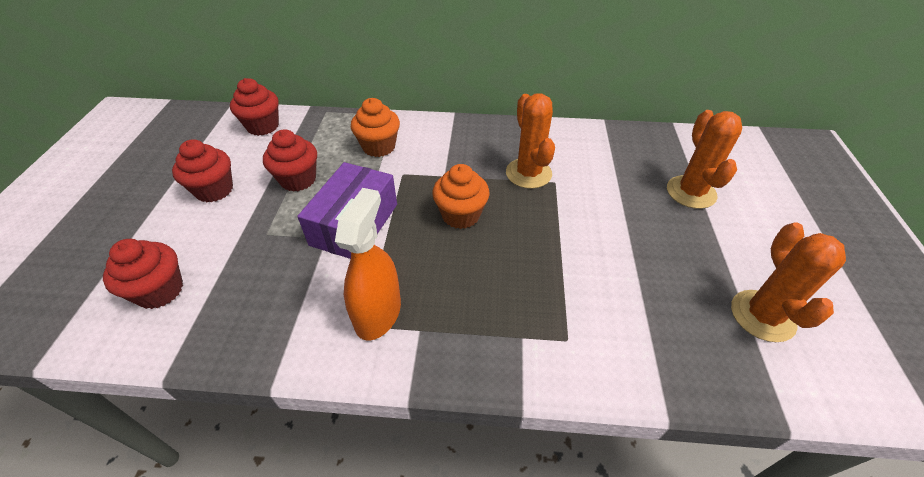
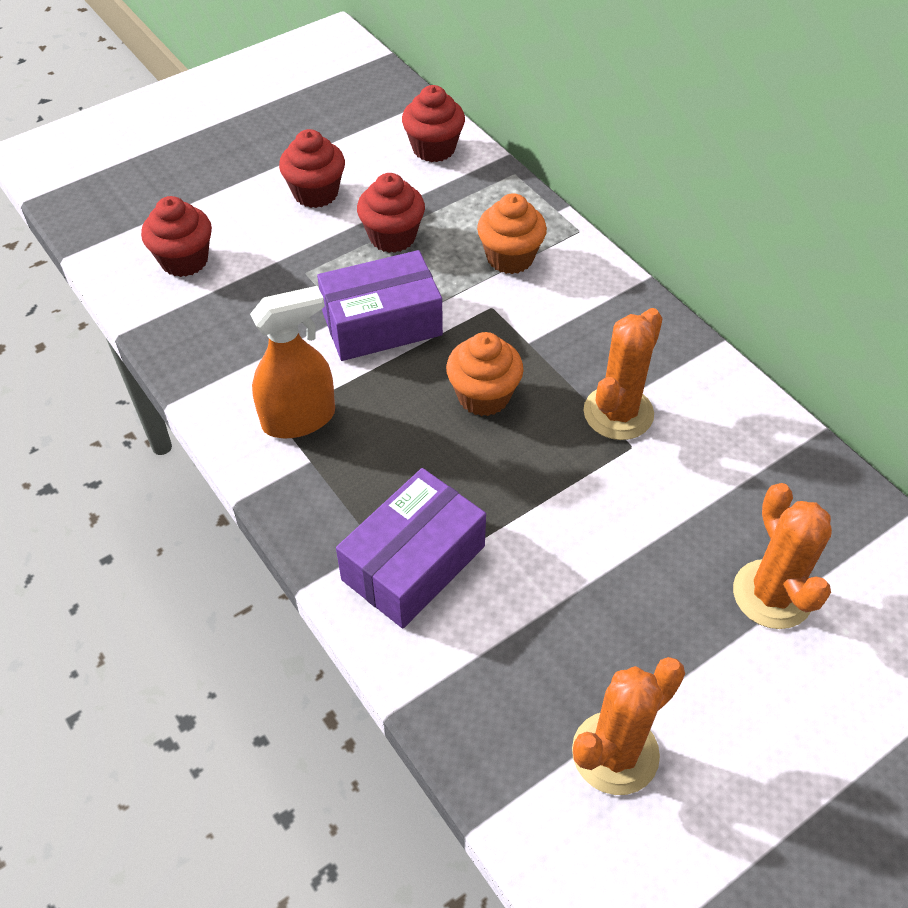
camera: 50 degrees right, 5 degrees up
(554, 326) = (413, 563): none -> purple box
(691, 192) = (772, 594): orange cactus -> orange cactus turned 60 degrees counterclockwise

